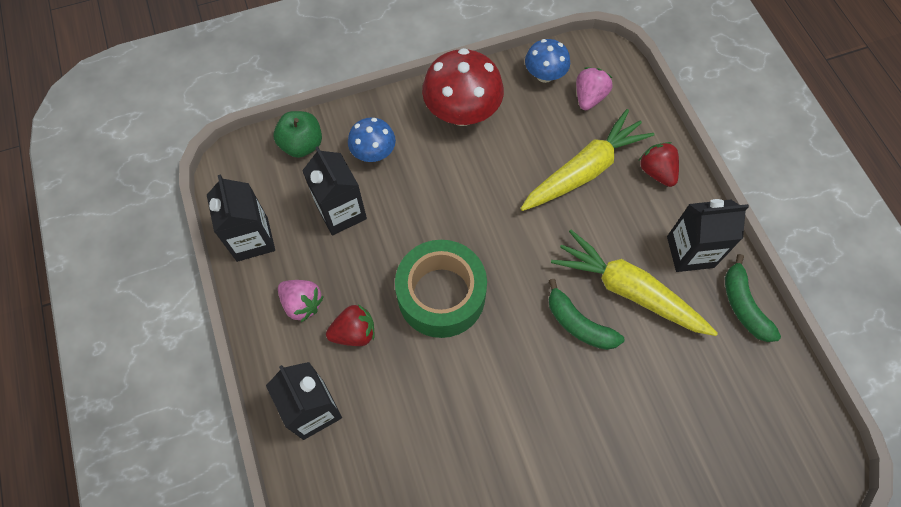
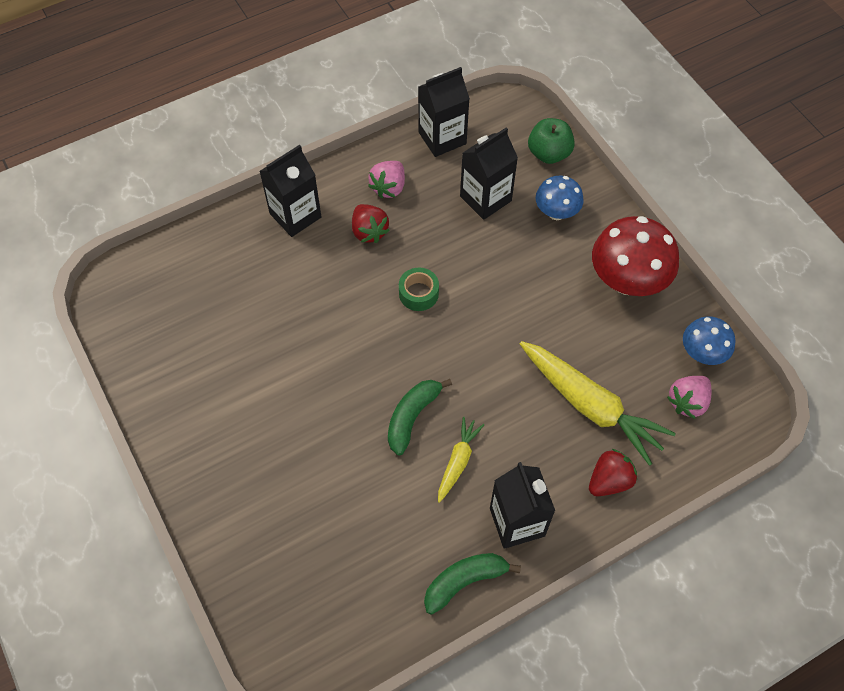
camera: 80 degrees right, 5 degrees down
(441, 295) = (418, 293): green tape -> green tape, size x0.47
(589, 97) = (687, 402): pink strawberry -> pink strawberry turned 120 degrees clockwise
(628, 290) = (458, 461): yellow carrot -> yellow carrot, size x0.52

